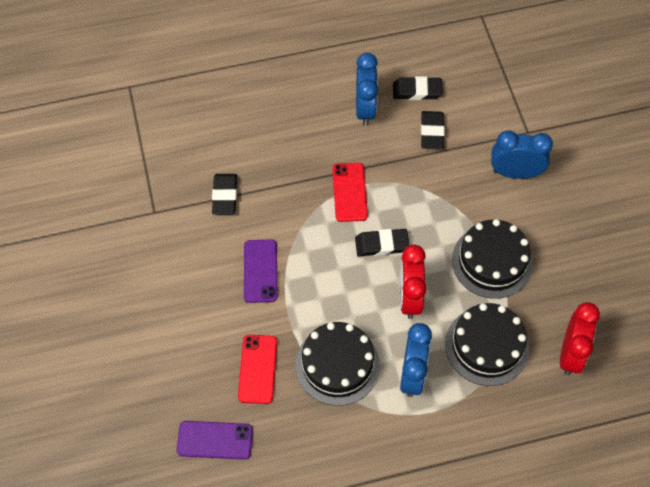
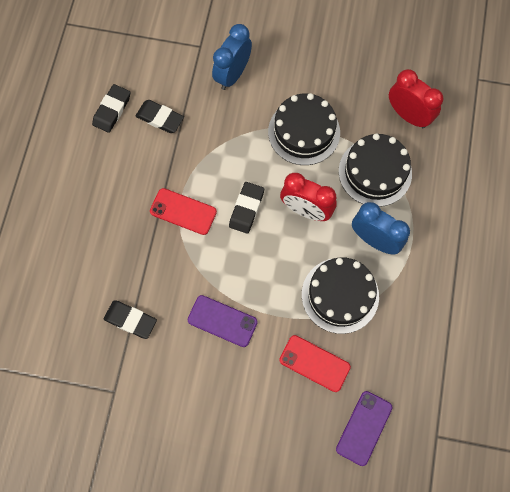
camera: 65 degrees left, 10 degrees up
(365, 109) = (106, 160): blue clock -> none

